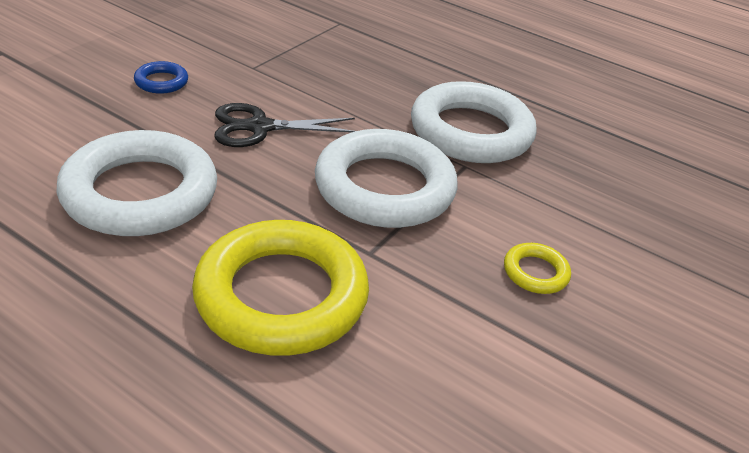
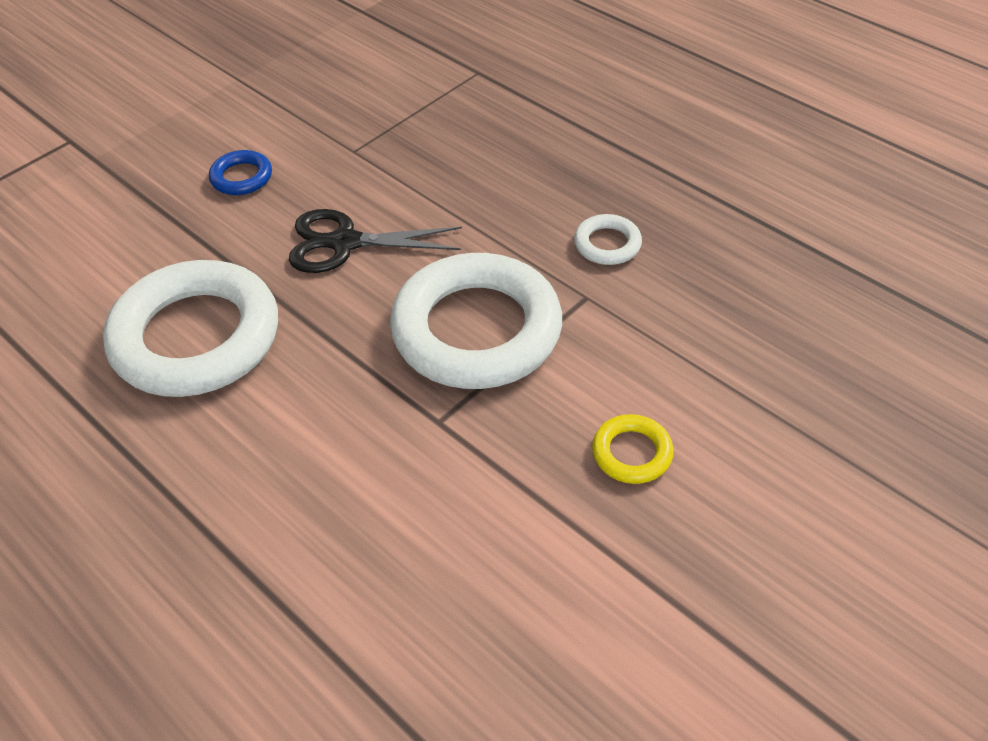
camera: 15 degrees right, 10 degrees up
(281, 295) = (327, 475): yellow ring -> none
(471, 131) = (607, 244): white ring -> white ring, size x0.43

